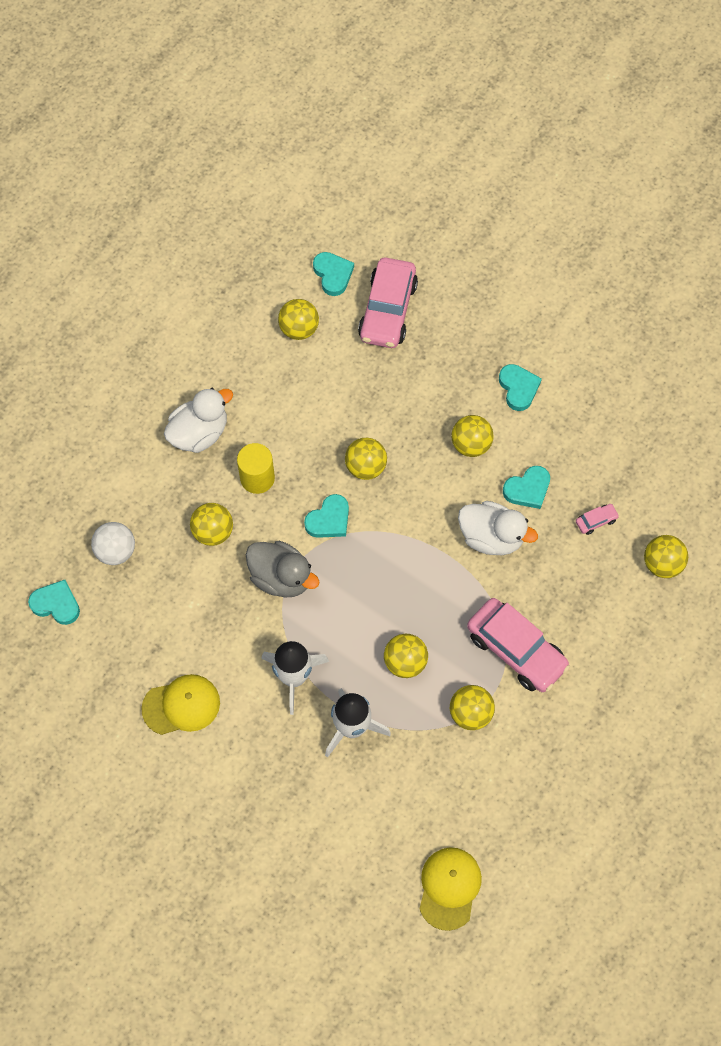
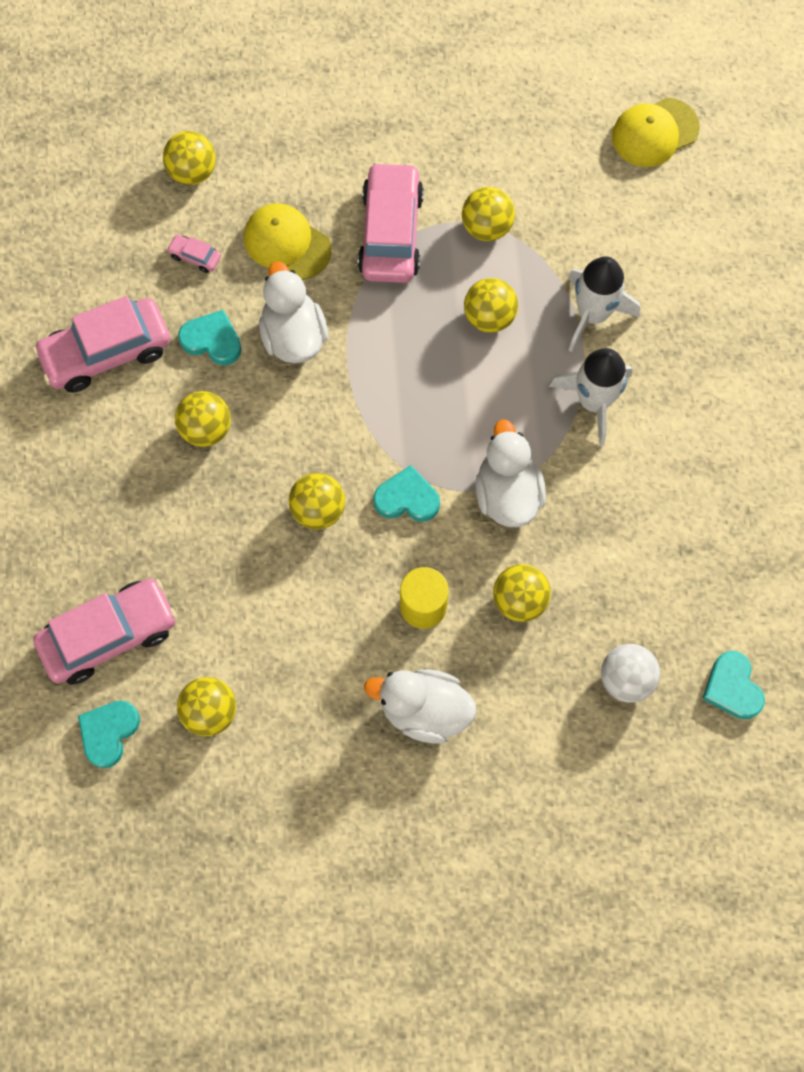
camera: 130 degrees left, 5 degrees up
(181, 705) = (714, 478): yellow cap -> yellow cap (287, 243)
(281, 577) = (507, 493): grey duck -> white duck
(518, 388) = (100, 431): turquoise heart -> none
(569, 426) = (106, 352): none -> pink car

